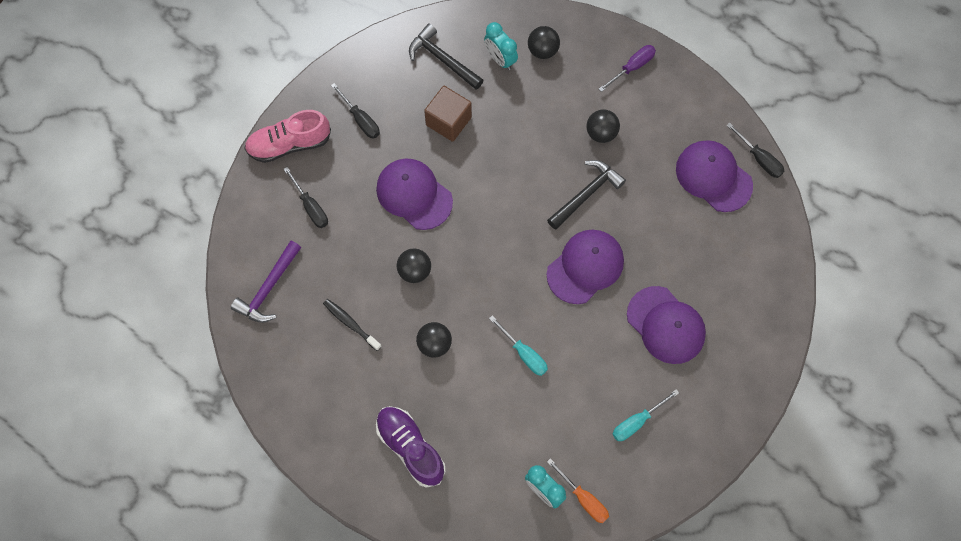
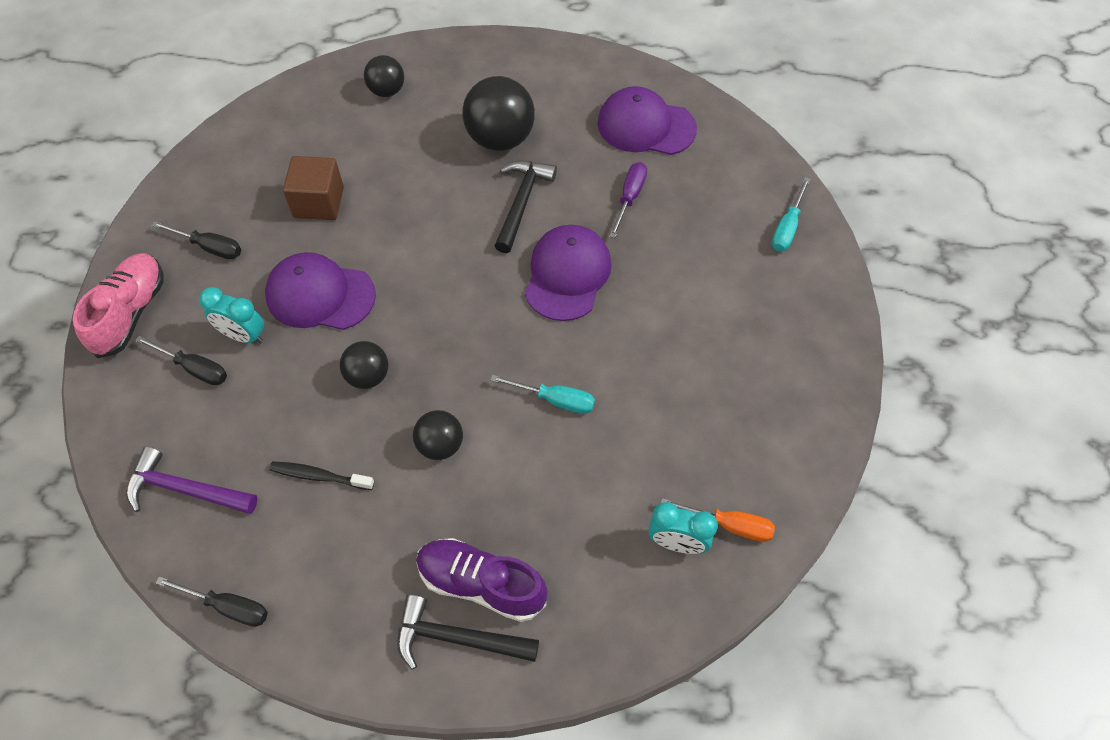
camera: 30 degrees left, 10 degrees down
(268, 288) = (185, 489): purple hammer -> purple hammer turned 105 degrees clockwise
(289, 144) = (130, 313): pink shoe -> pink shoe turned 150 degrees clockwise
(442, 59) = (276, 146): black hammer -> black hammer (457, 638)
(500, 59) = (344, 118): turquoise clock -> turquoise clock (243, 335)
(601, 133) = (500, 138): black ball -> black ball, size x1.73
(632, 67) = (494, 66): purple screwdriver -> purple screwdriver (629, 198)
(637, 421) = (732, 405): turquoise screwdriver -> turquoise screwdriver (787, 227)
(666, 325) = (694, 289): purple cap -> none
(759, 159) = (680, 89): black screwdriver -> black screwdriver (228, 606)

